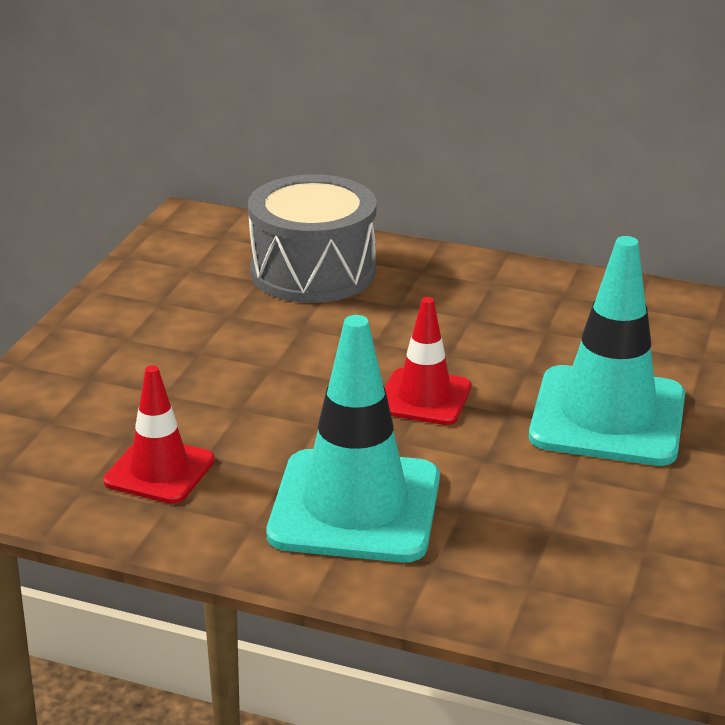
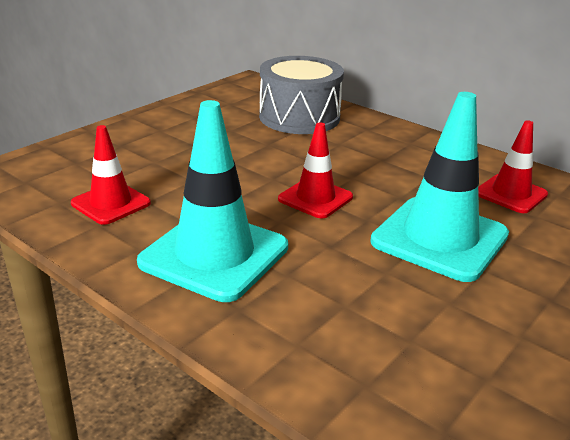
camera: 20 degrees right, 0 degrees up
(658, 334) = (510, 194): none -> red traffic cone

